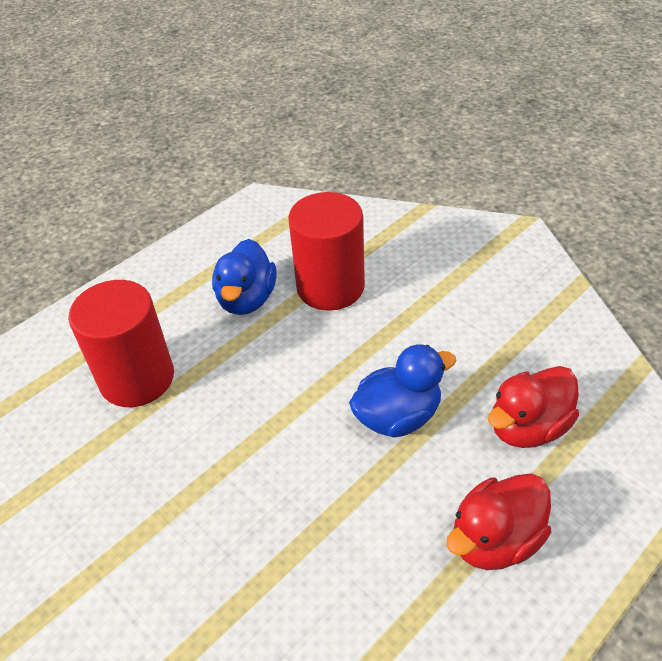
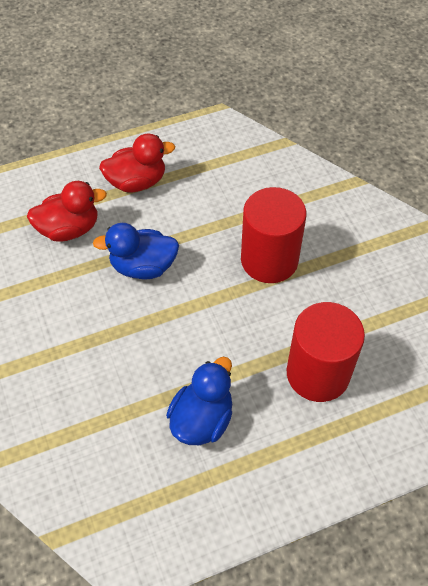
camera: 160 degrees left, 10 degrees up
(330, 287) = (124, 401): red cylinder -> red cylinder (269, 260)

